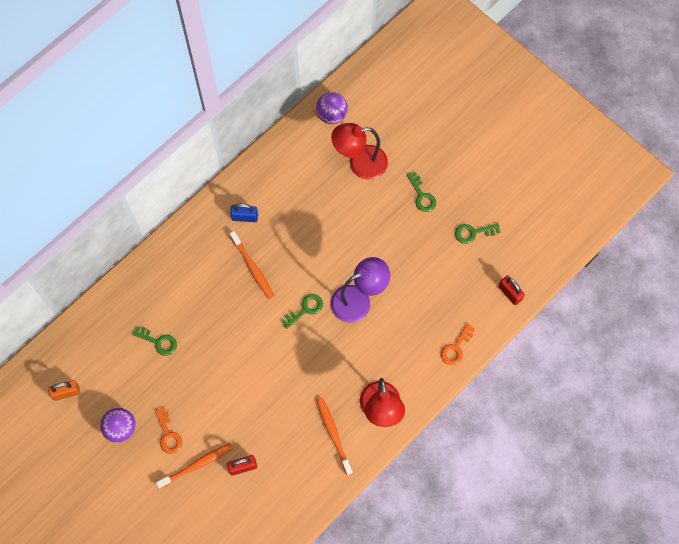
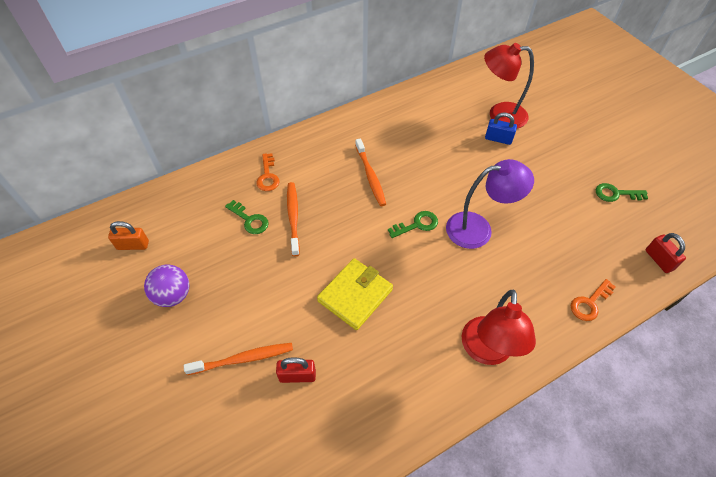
camera: 15 degrees right, 15 degrees down
(168, 435) = (223, 315): orange key -> orange key (268, 176)
(245, 217) = (375, 134): blue padlock -> blue padlock (498, 139)
(269, 389) = (355, 295): none -> yellow wallet
(331, 115) = (478, 76): purple ball -> none
(333, 434) = (421, 365): orange toothbrush -> orange toothbrush (293, 217)
(422, 196) = (561, 152): green key -> none

